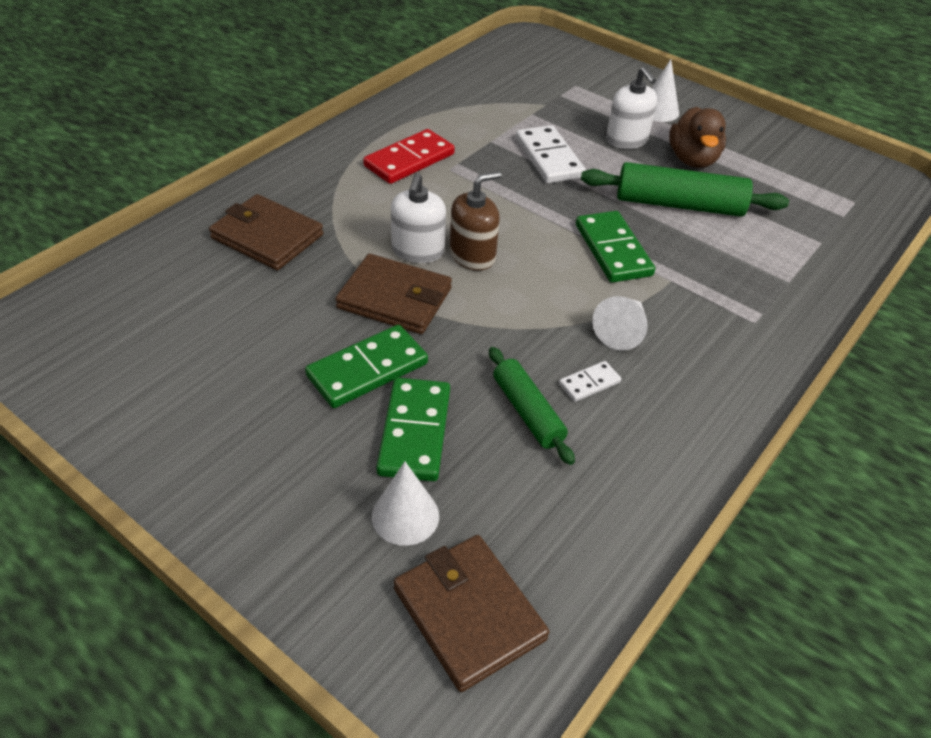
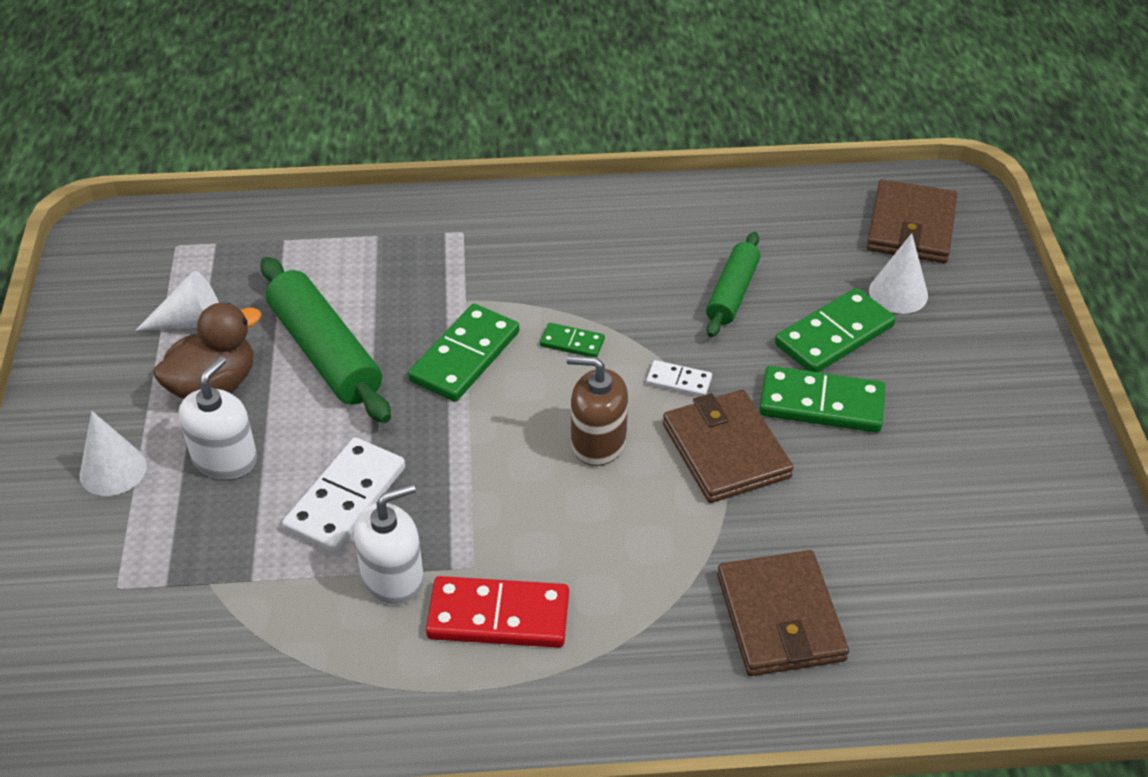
camera: 130 degrees left, 0 degrees up
(418, 251) = (643, 485): white soap dispenser -> white soap dispenser (393, 578)
(572, 299) = (572, 342): none -> green domino
(589, 383) = (658, 279): white domino -> white domino (678, 381)
(622, 331) = (574, 294): white cone -> white cone (191, 322)

